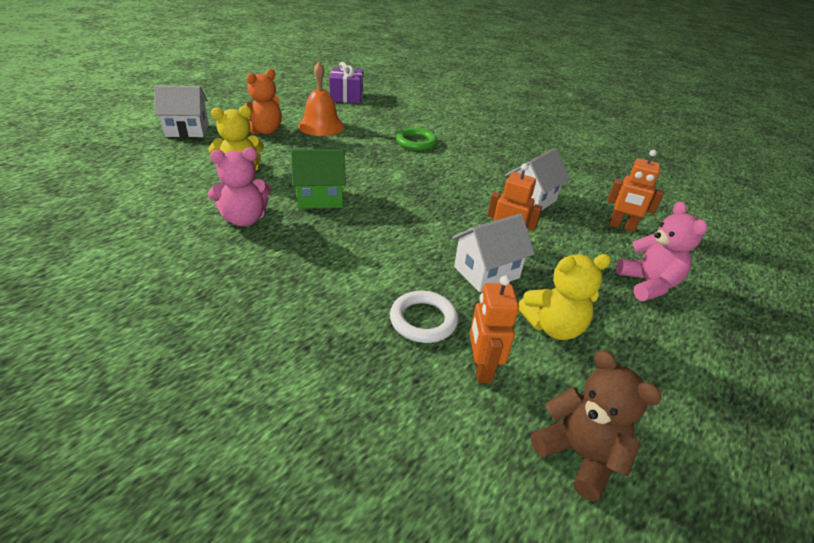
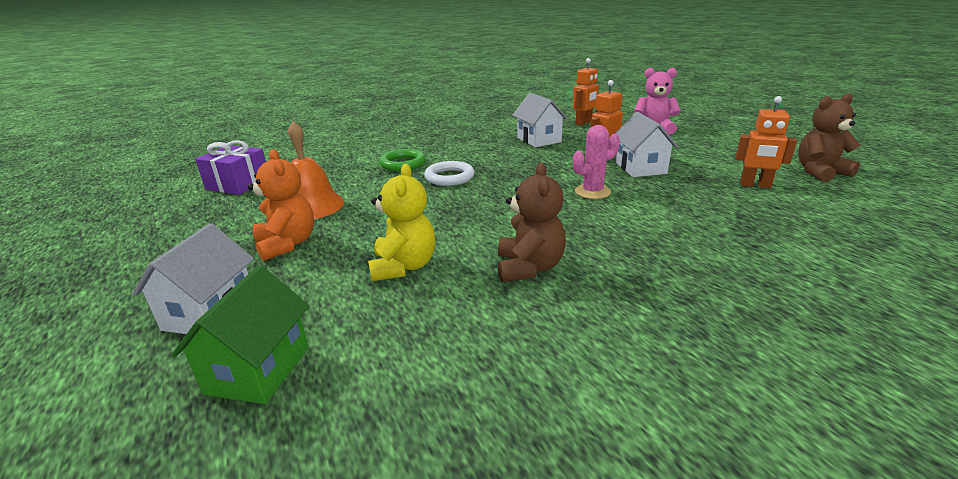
camera: 65 degrees left, 10 degrees down
(244, 219) = (529, 268): pink teddy bear -> brown teddy bear
(320, 198) = (497, 220): green house -> green house (258, 370)
(400, 242) = (592, 192): none -> pink cactus
(423, 320) = (705, 196): white ring -> white ring (449, 177)
(553, 327) = (703, 159): yellow teddy bear -> none

